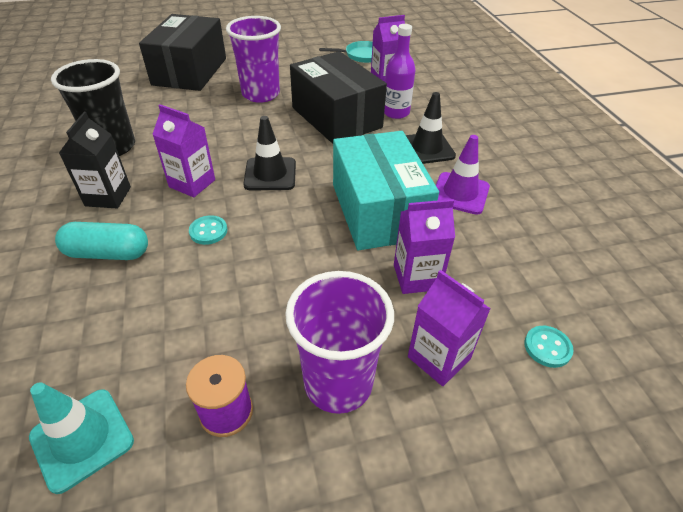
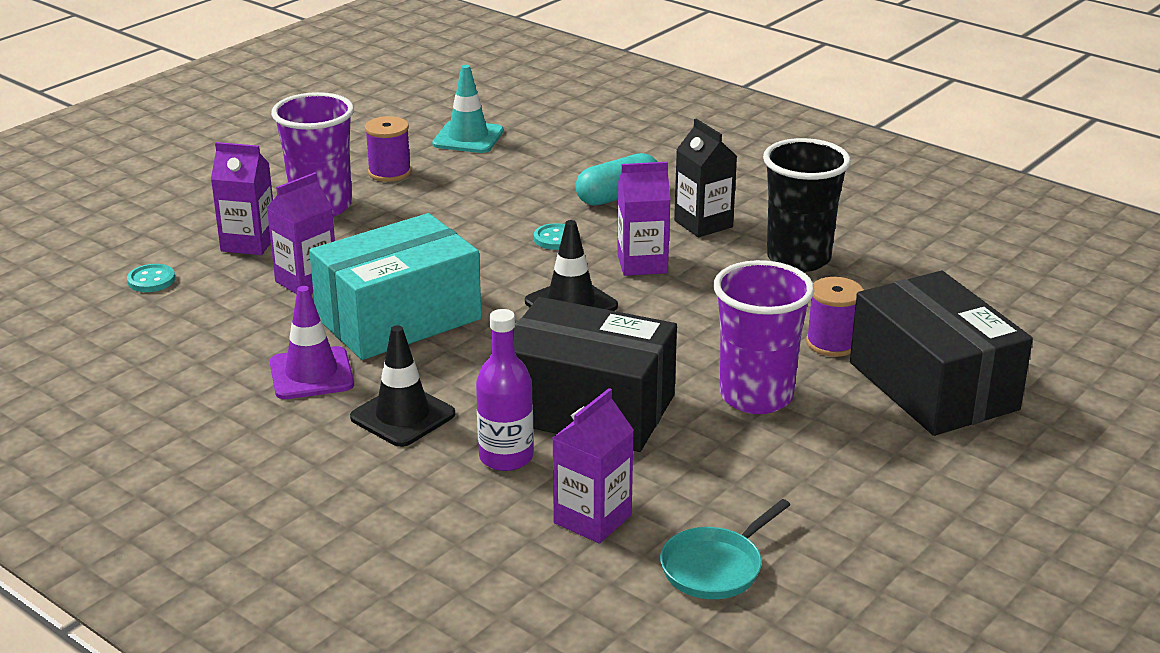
camera: 145 degrees right, 15 degrees down
(190, 101) = (832, 343): none -> purple spool
(378, 211) = (398, 318): turquoise box -> turquoise box turned 75 degrees counterclockwise

